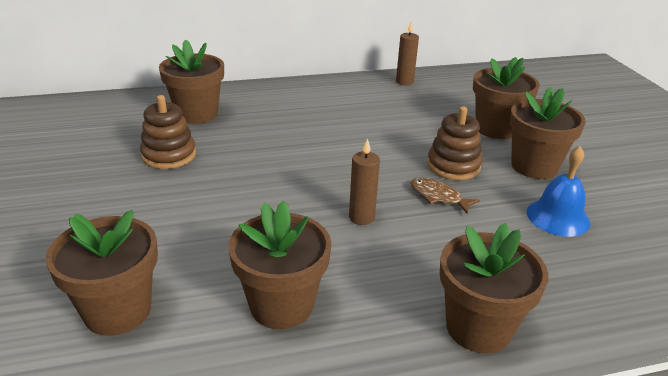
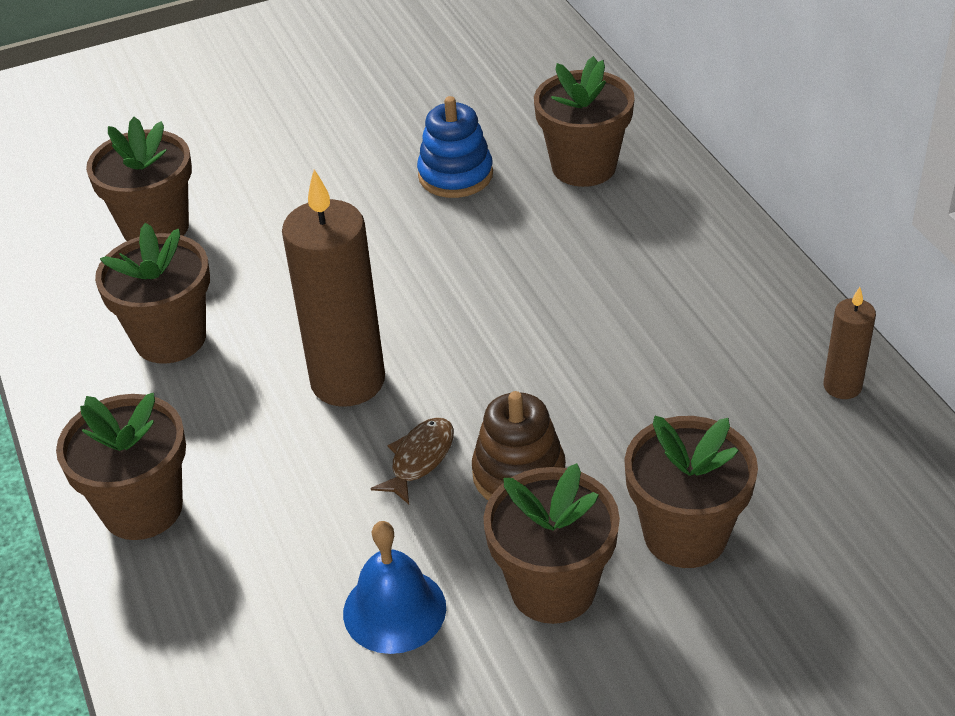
camera: 85 degrees right, 10 degrees up
(169, 155) = (455, 175): brown stacking toy -> blue stacking toy
(361, 217) = (348, 381): brown candle -> brown candle, size x2.03

